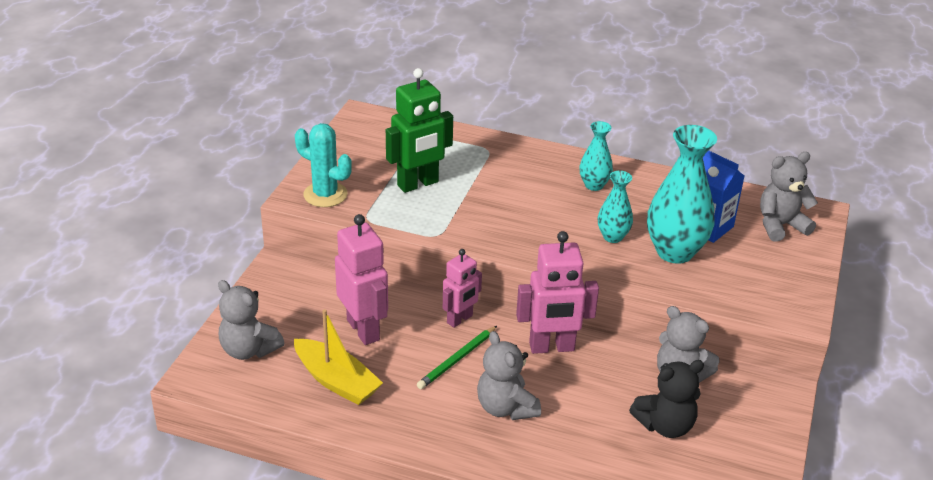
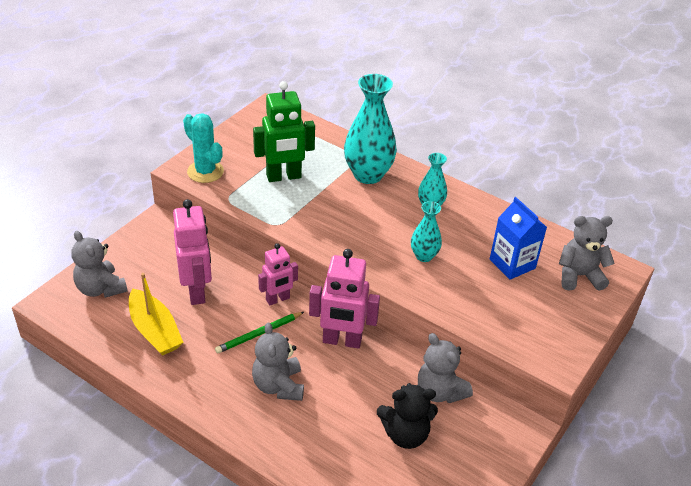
camera: 15 degrees right, 5 degrees up
(674, 252) = (471, 281): turquoise vase -> turquoise vase (368, 175)

